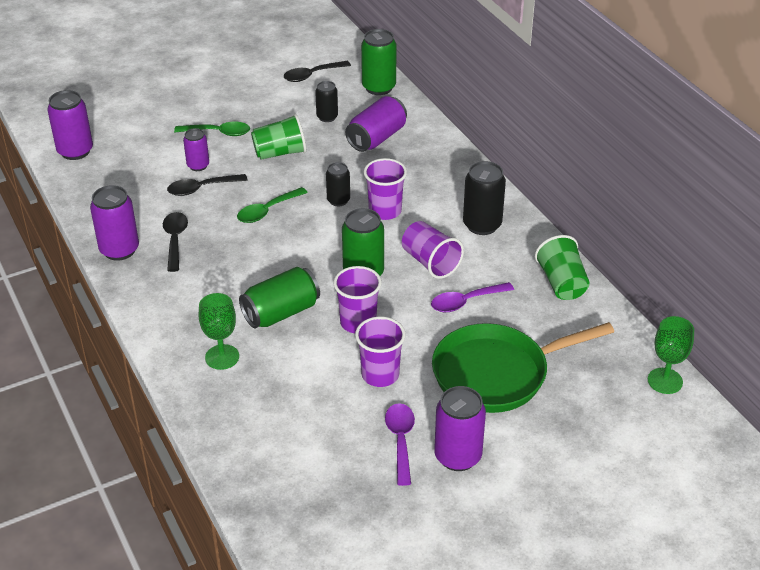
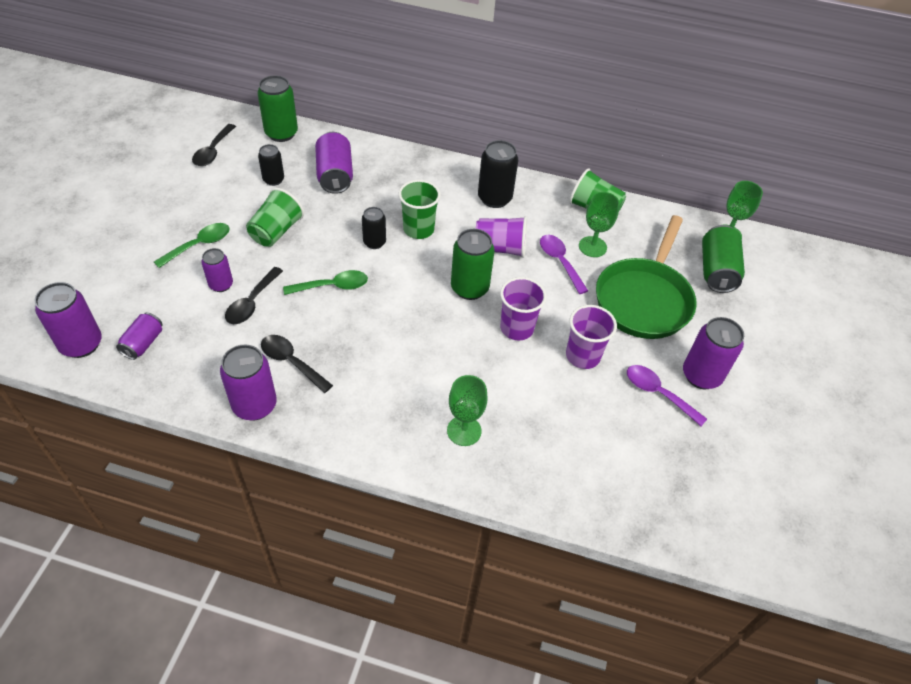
camera: 50 degrees left, 10 degrees up
(107, 172) = (143, 343): none -> purple can
(267, 211) = (332, 286): green spoon -> green spoon turned 105 degrees counterclockwise
(281, 312) = (456, 361): green can -> green can (716, 271)
(385, 211) = (418, 229): purple cup -> green cup
(465, 302) = (560, 262): purple spoon -> purple spoon turned 135 degrees clockwise
(513, 309) = (592, 247): none -> green goblet

